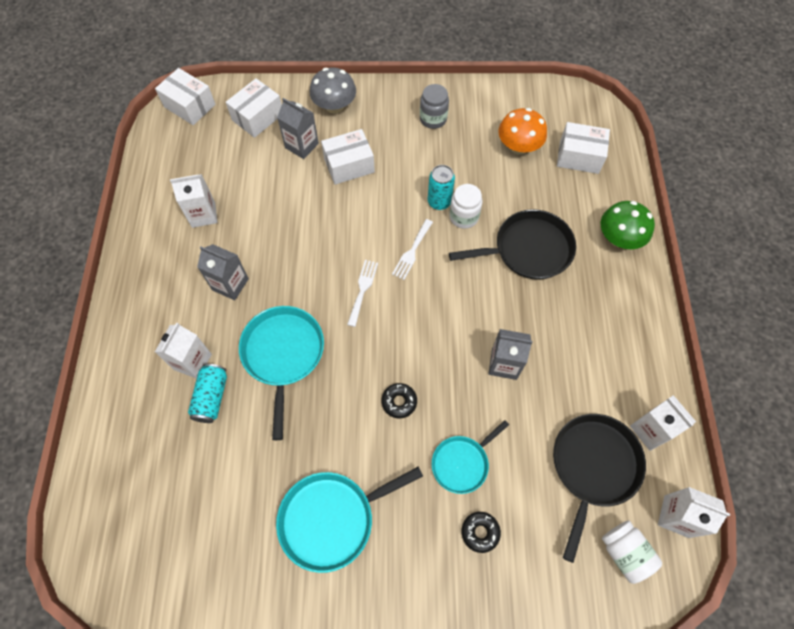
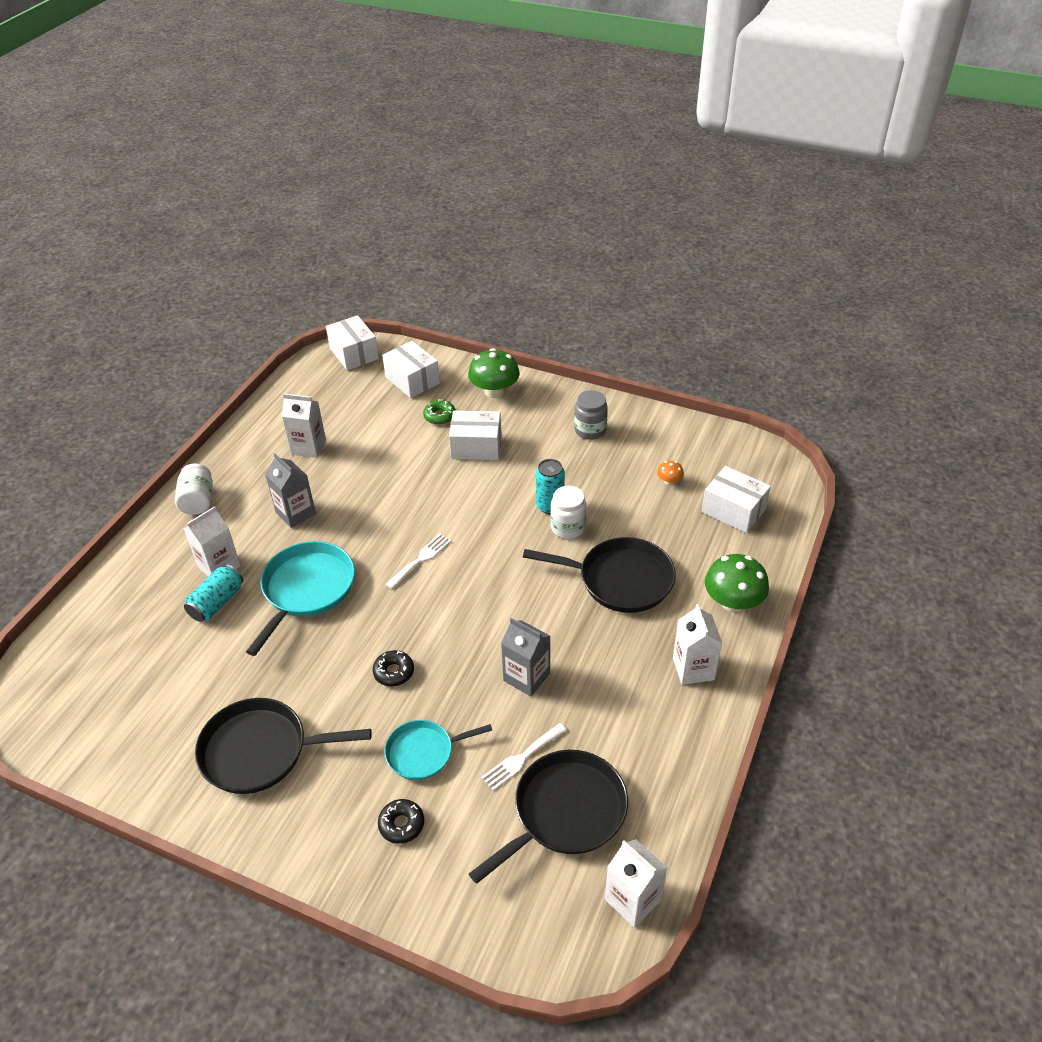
camera: 25 degrees right, 20 degrees down
(258, 117) = (412, 380): white box -> white box turned 75 degrees clockwise
(301, 145) = (440, 416): grey carton -> green donut
(331, 519) = (260, 751): turquoise pan -> black pan
(334, 106) = (494, 391): grey mushroom -> green mushroom
(412, 251) = (493, 542): white fork -> white fork (521, 758)
(518, 146) = (669, 481): orange mushroom -> orange mushroom, size x0.47
(624, 552) = (549, 911): white jar -> white jar (198, 501)
(650, 430) = (655, 802): white carton -> white carton (693, 668)

